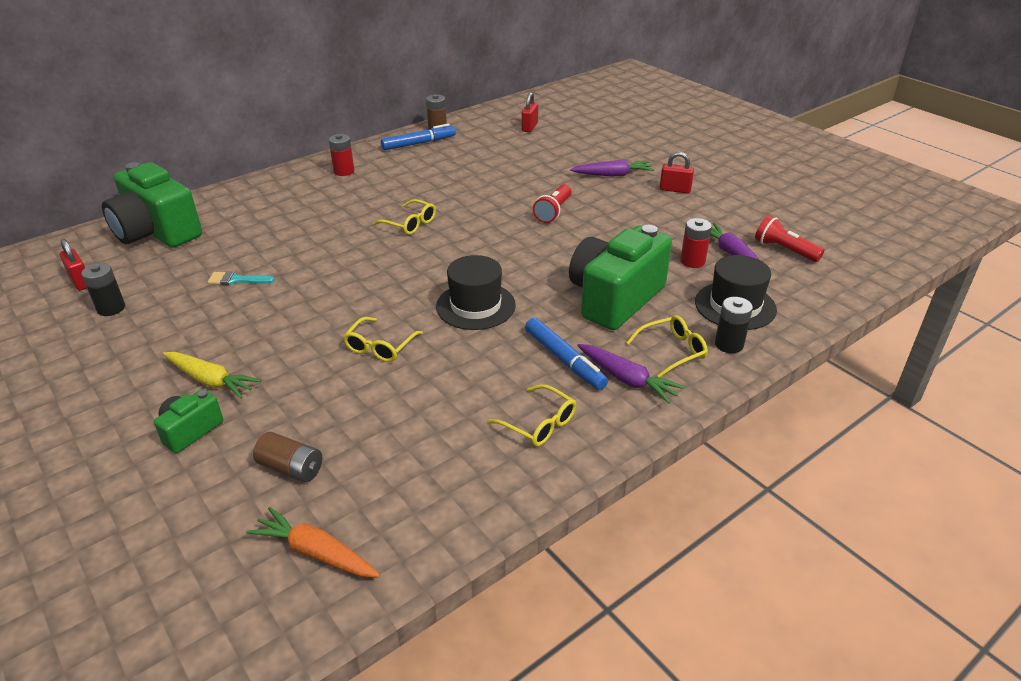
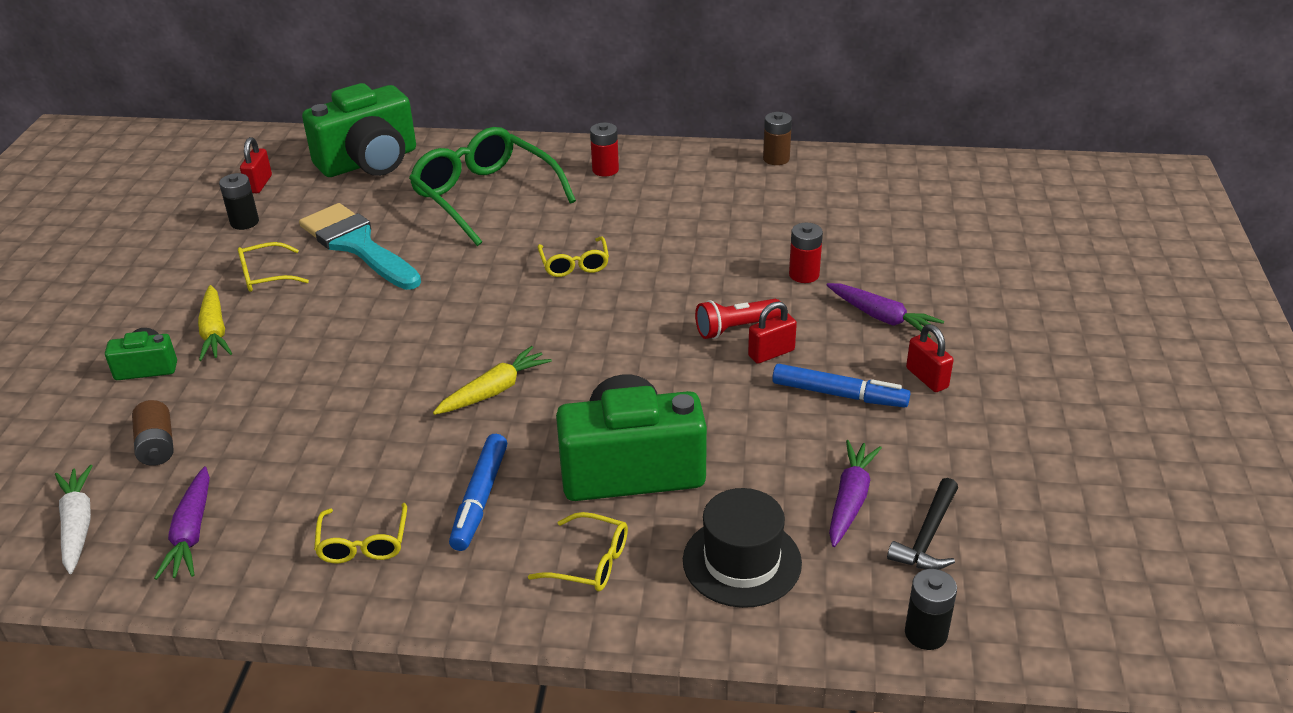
camera: 45 degrees right, 0 degrees up
(157, 232) = (369, 162): green camera -> green camera turned 120 degrees counterclockwise
(236, 280) = (357, 245): turquoise brush -> turquoise brush, size x2.35
(285, 215) = (485, 196): none -> green glasses
(315, 552) = (78, 525): orange carrot -> white carrot
(380, 347) = (361, 381): yellow glasses -> yellow glasses (265, 276)
(419, 143) = (728, 169): blue marker -> blue marker (839, 394)
(475, 306) = (494, 390): black hat -> yellow carrot
(529, 127) = (886, 203): red padlock -> red padlock (771, 353)
(627, 379) = (500, 559): purple carrot -> purple carrot (191, 533)
(692, 261) = (787, 479): red battery -> red battery (804, 274)
(729, 344) = (657, 598): black battery -> black battery (926, 633)
(784, 250) = (927, 536): red flashlight -> black hammer

